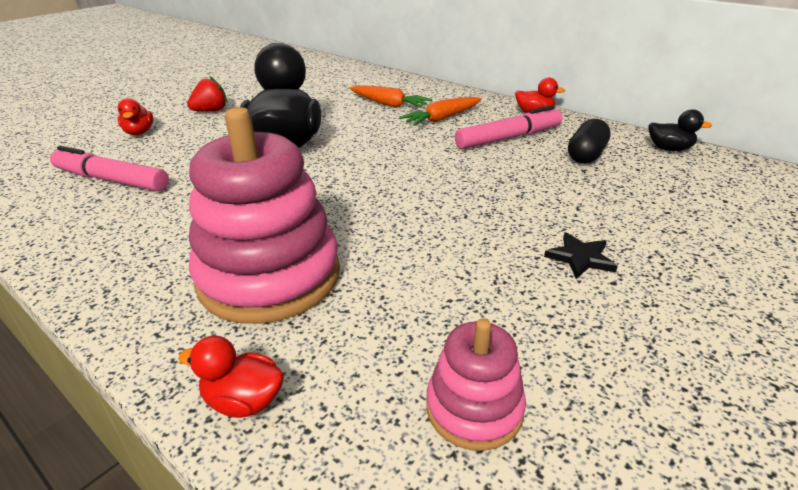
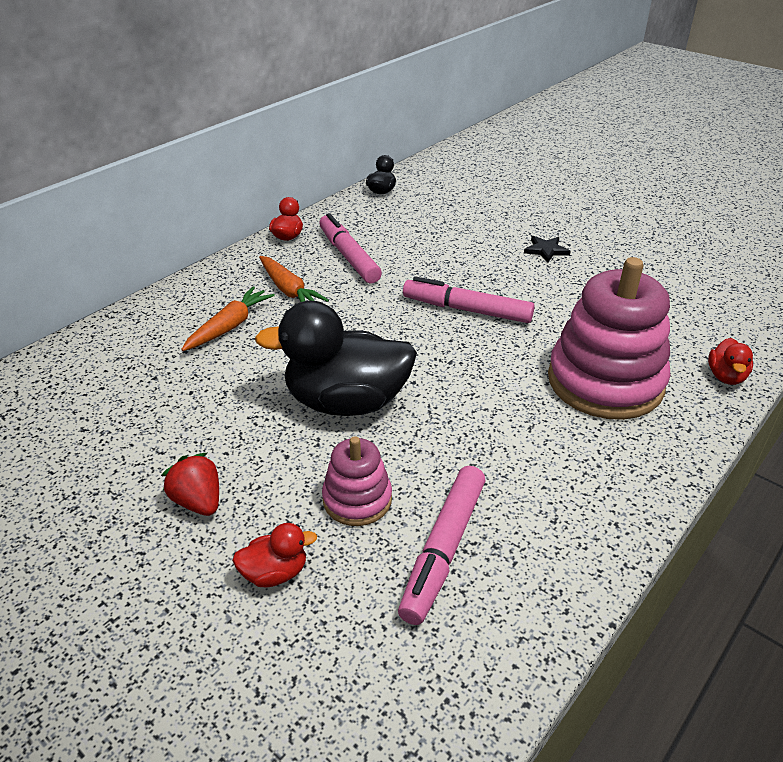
camera: 90 degrees left, 5 degrees up
(418, 195) = (467, 310): none -> pink marker
(474, 408) = (691, 298): pink stacking toy -> pink stacking toy (357, 499)
(586, 155) = (391, 225): black capsule -> none

